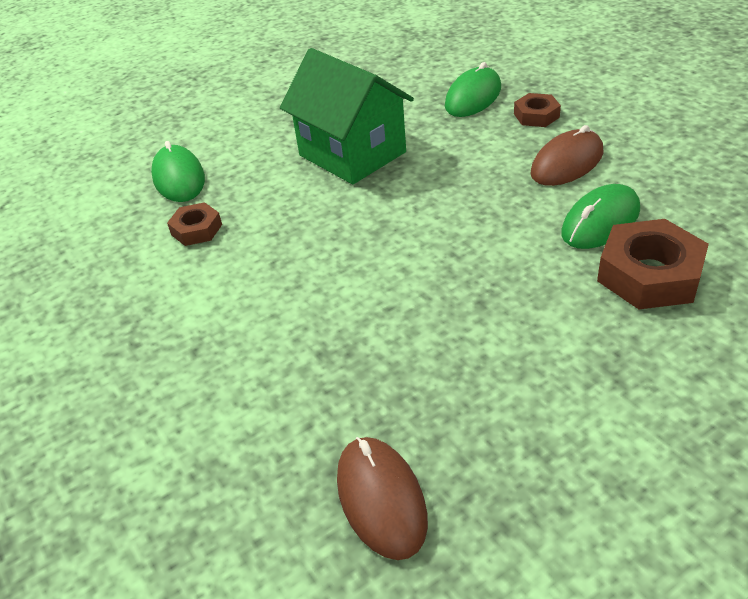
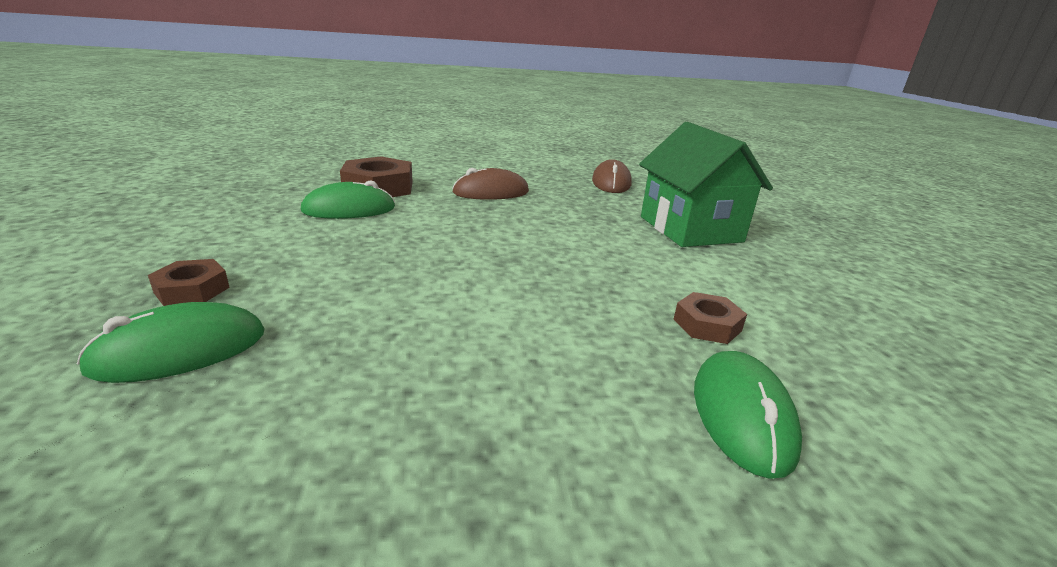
camera: 160 degrees left, 15 degrees down
(352, 154) = (455, 339): green house -> green house (690, 229)
(567, 163) = (282, 242): brown mouse -> brown mouse (491, 192)

